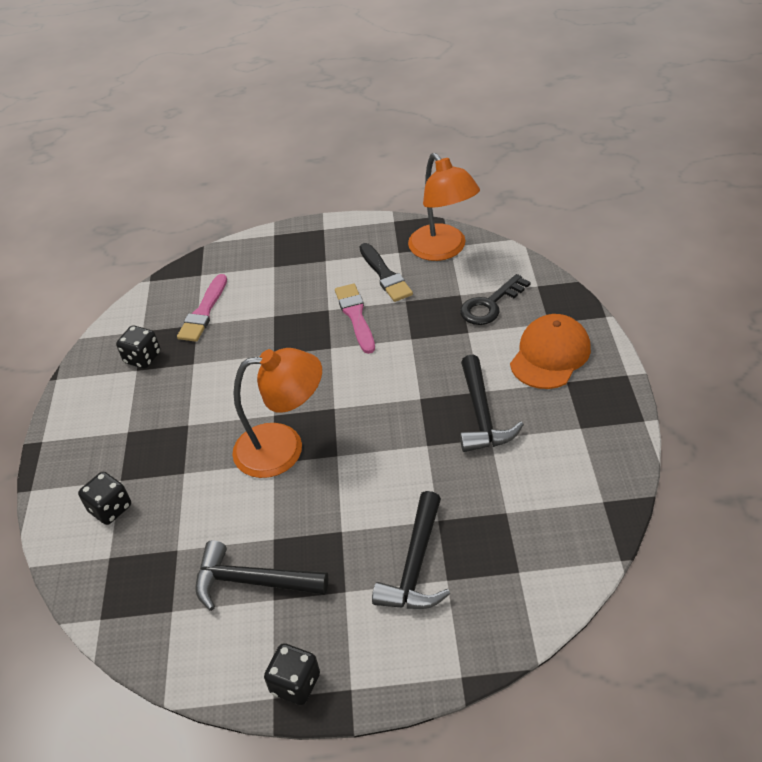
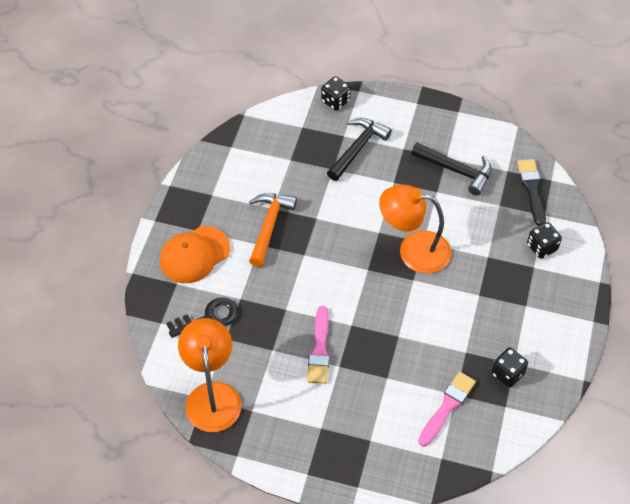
camera: 165 degrees left, 10 degrees up
(295, 684) = (445, 114): black dice -> black dice (335, 101)
(385, 275) = (276, 385): black brush -> black brush (532, 189)
(482, 415) = (269, 226): black hammer -> orange hammer

